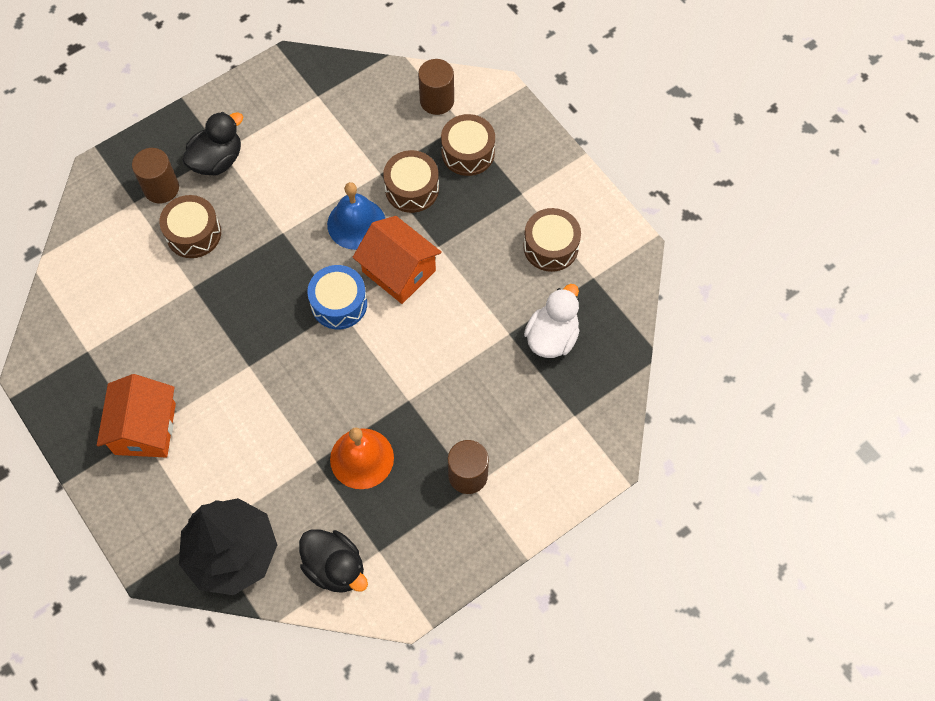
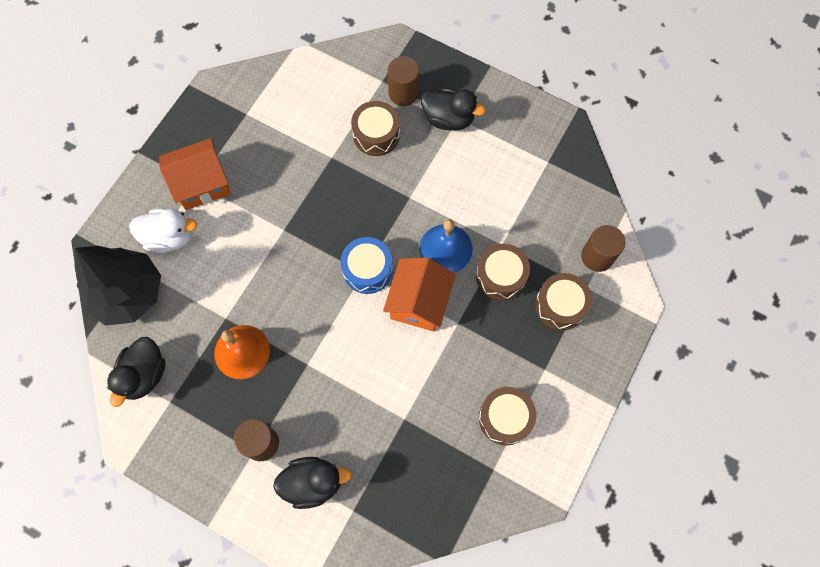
camera: 65 degrees right, 5 degrees up
(531, 441) = (313, 483): none -> black duck
(552, 337) = (418, 458): white duck -> white duck (169, 237)

